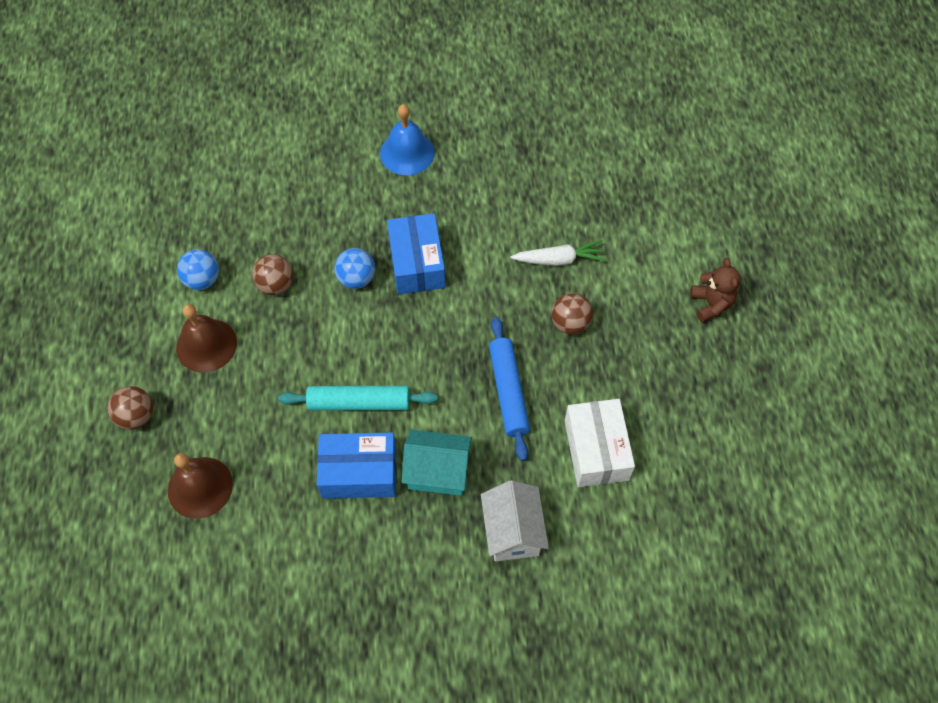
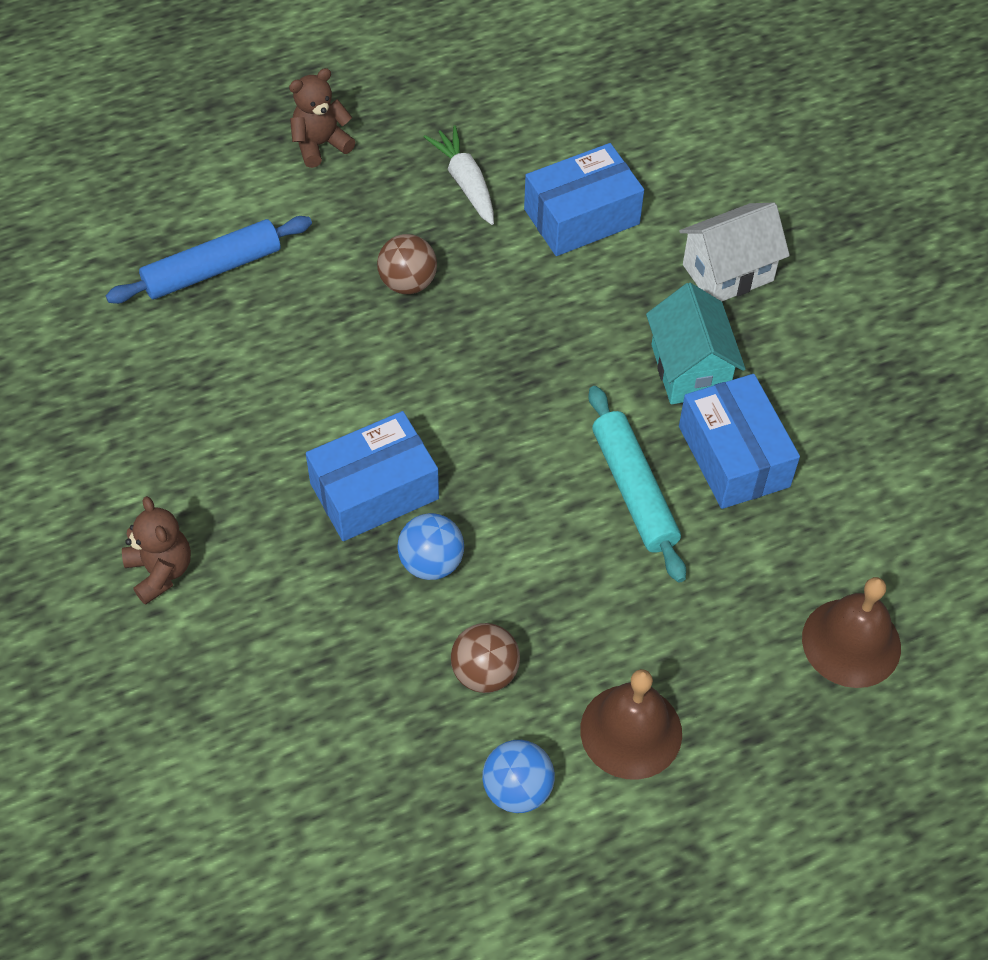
camera: 110 degrees left, 5 degrees down
(136, 416) = (791, 780): brown ball -> none
(407, 153) = (160, 571): blue bell -> brown teddy bear
(508, 391) = (540, 325): blue rolling pin -> blue rolling pin (212, 270)
(559, 260) = (306, 319): white carrot -> white carrot (465, 183)
(596, 450) = (581, 217): white box -> blue box

